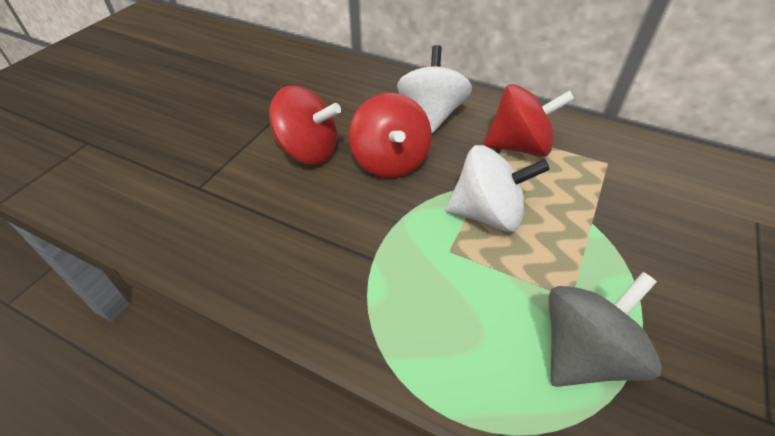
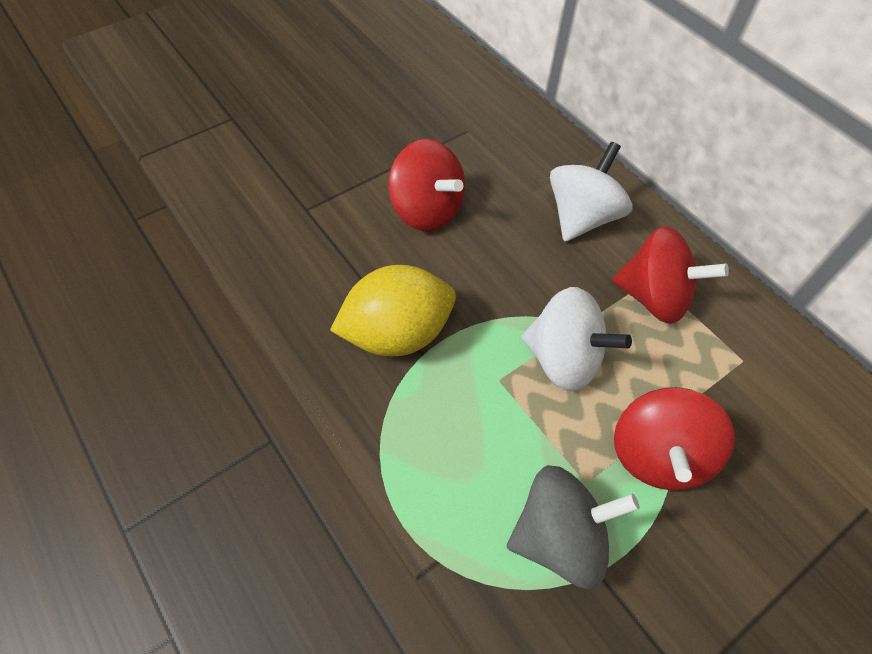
camera: 25 degrees right, 10 degrees up
(340, 252) = (396, 334): none -> yellow lemon
(390, 161) = (501, 257): red spinning top -> red spinning top (657, 454)

